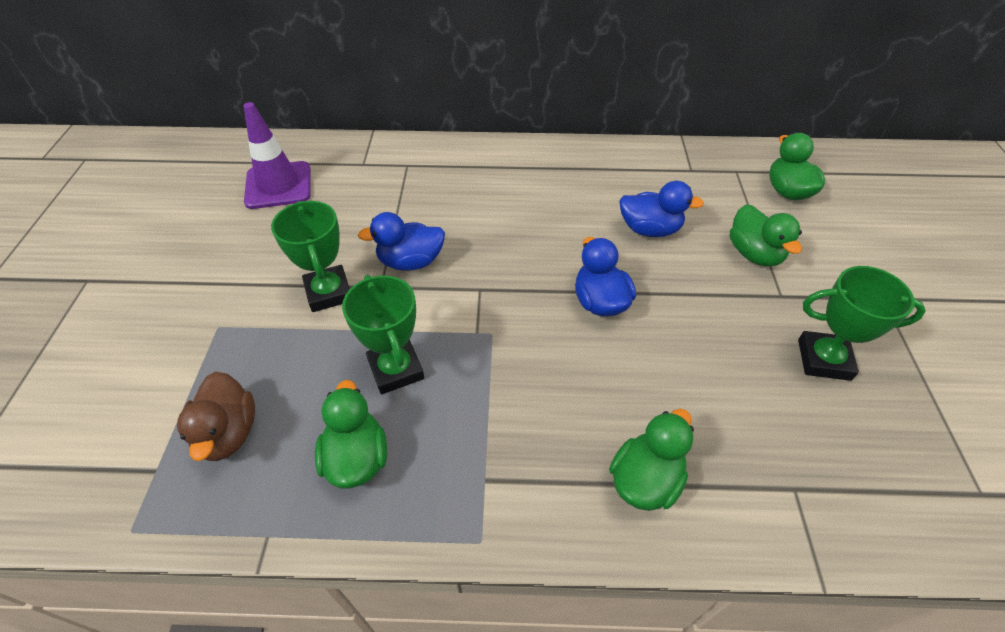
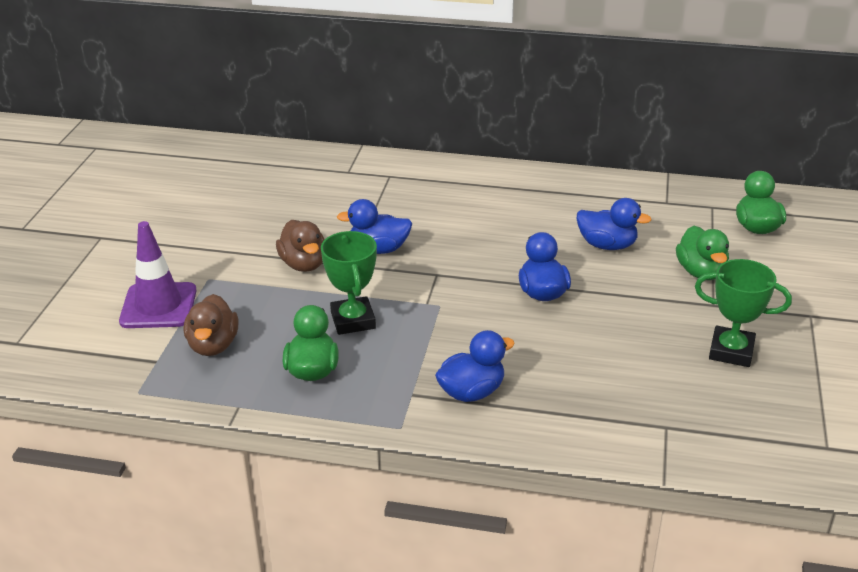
camera: 10 degrees right, 15 degrees down
(278, 185) = (268, 182): purple traffic cone -> purple traffic cone (158, 306)
(329, 292) = (304, 264): green trophy -> brown duck
(556, 466) = (471, 392): none -> blue duck
(645, 480) = (542, 408): green duck -> none

